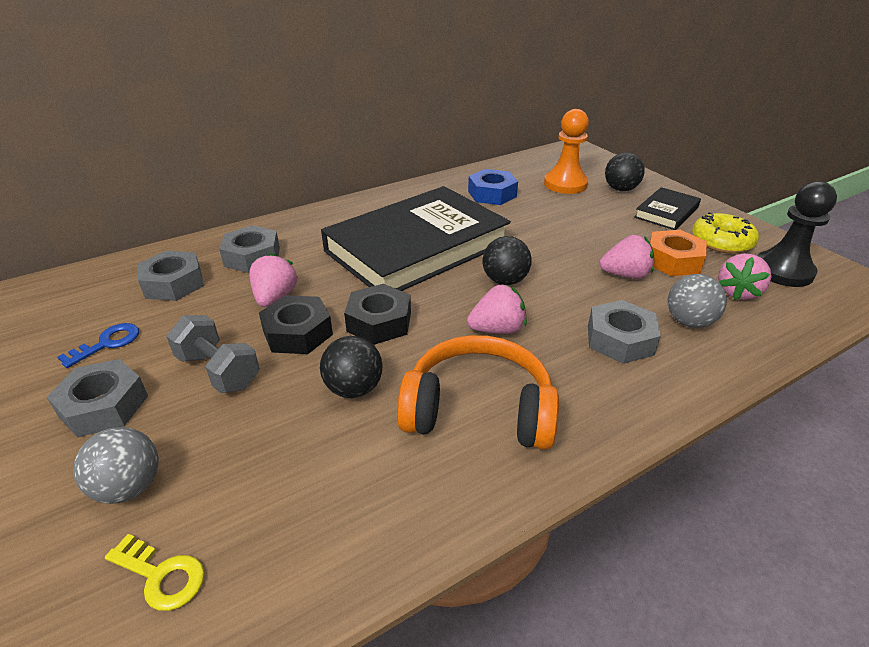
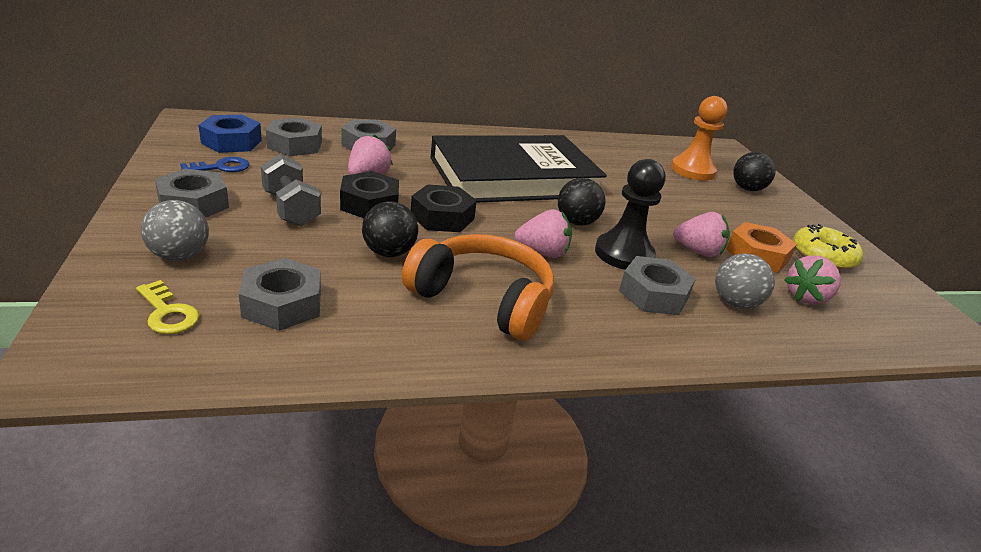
camera: 15 degrees right, 5 degrees down
(283, 504) = (282, 304): none -> grey nut
(492, 194) = (613, 159): blue nut -> blue nut (231, 142)
(666, 212) = (781, 218): black book -> none
(783, 271) = (872, 296): black pawn -> black pawn (623, 254)

